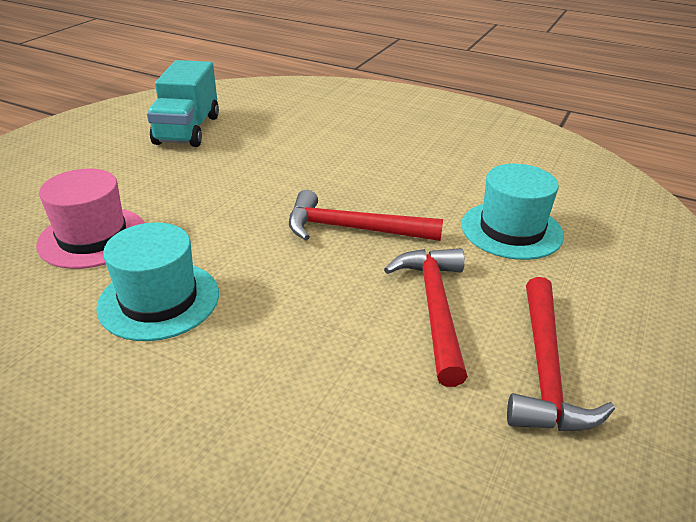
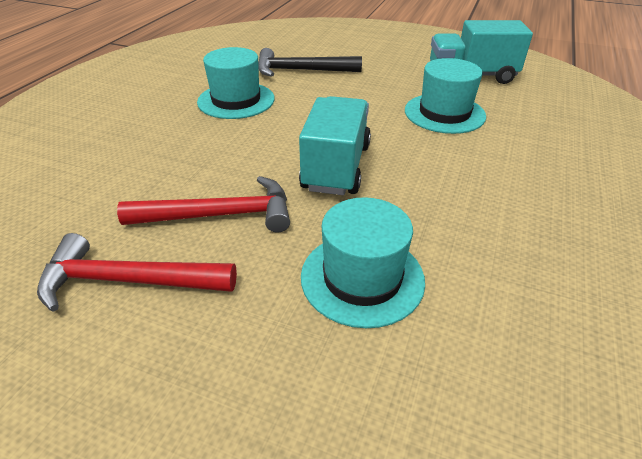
camera: 85 degrees right, 5 degrees up
(93, 237) = (301, 70): pink hat -> black hammer
(263, 157) = (444, 113): none -> turquoise hat
(352, 229) = (336, 167): red hammer -> turquoise truck

